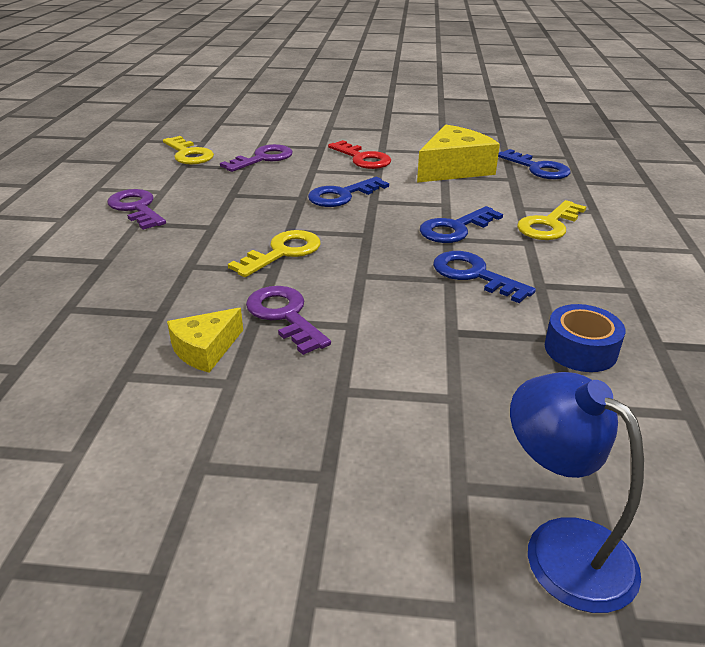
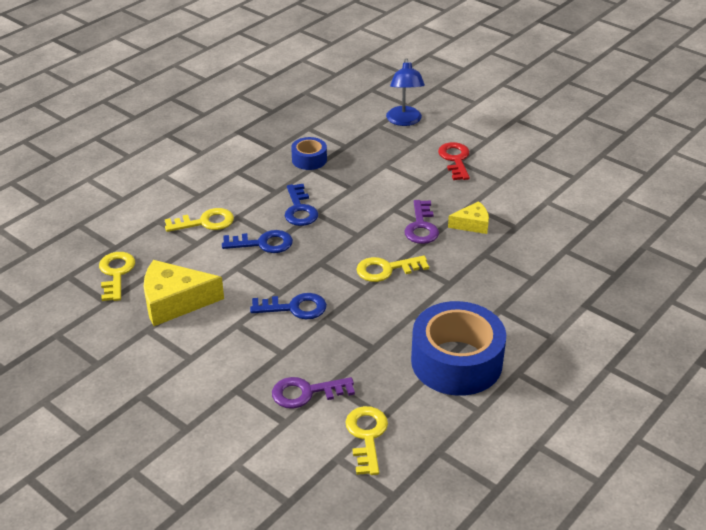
camera: 145 degrees left, 5 degrees up
(136, 208) = (456, 361): purple key -> blue tape
(363, 158) = (224, 351): red key -> red key (455, 159)
(537, 168) = (116, 273): blue key -> yellow key

